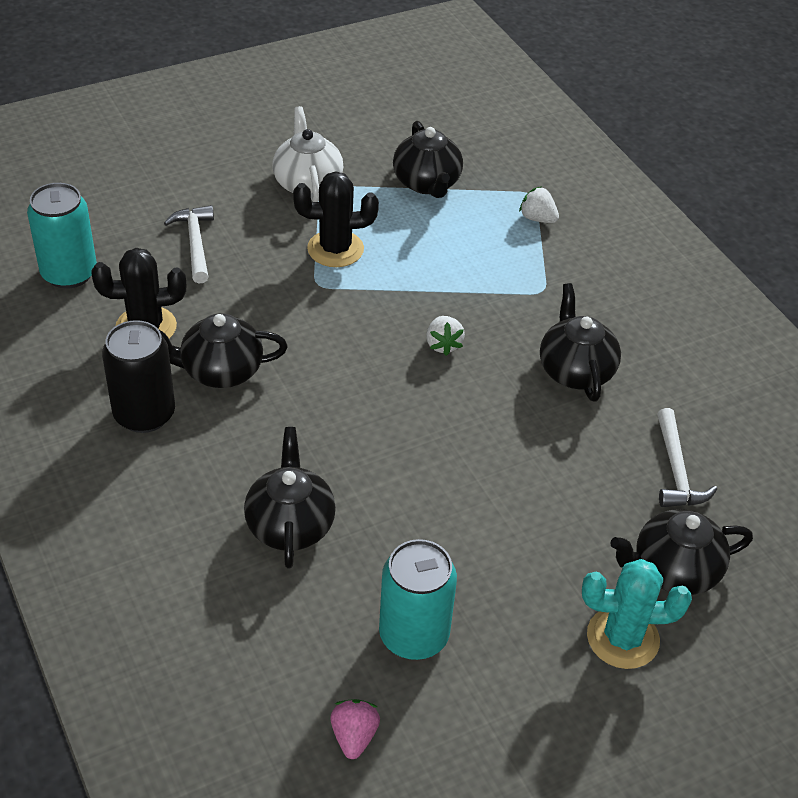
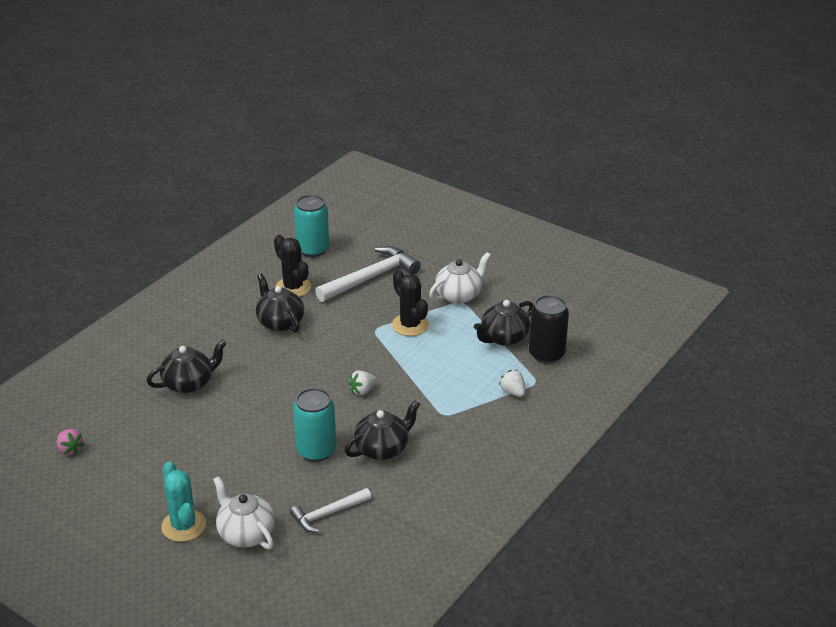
camera: 65 degrees right, 10 degrees down
(144, 414) = (231, 311): black can -> black can (546, 354)
(195, 243) = (371, 277): white hammer -> white hammer, size x1.68
(354, 736) = (70, 449): pink strawberry -> pink strawberry turned 75 degrees clockwise
(413, 635) = (142, 448): turquoise can -> turquoise can (316, 450)
(537, 218) = (513, 392): white strawberry -> white strawberry turned 45 degrees counterclockwise
(673, 571) = (245, 533): black teapot -> white teapot

